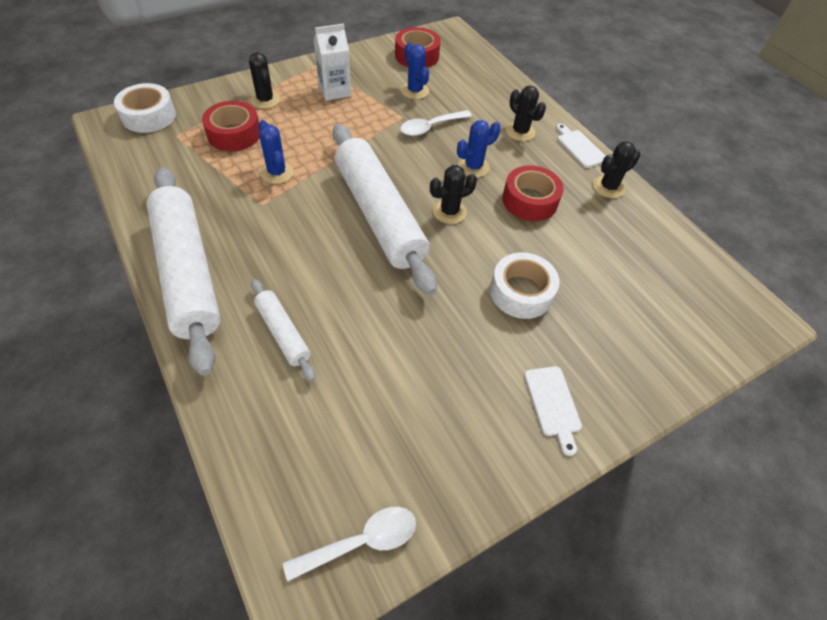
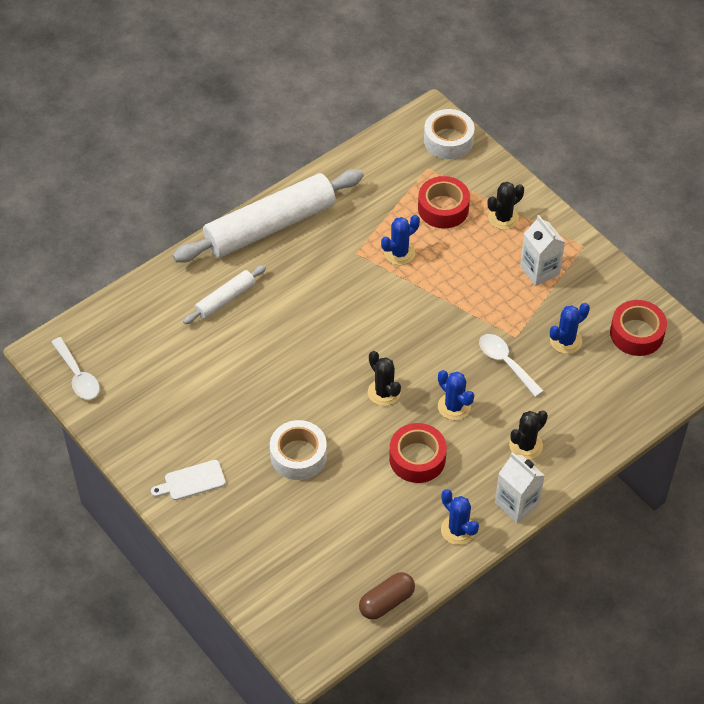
camera: 85 degrees right, 0 degrees up
(379, 215) = (366, 339): white rolling pin -> none
(579, 147) = (517, 504): white cutting board -> white carton
(608, 187) = (458, 530): black cactus -> blue cactus
(692, 248) = (386, 602): none -> brown capsule

